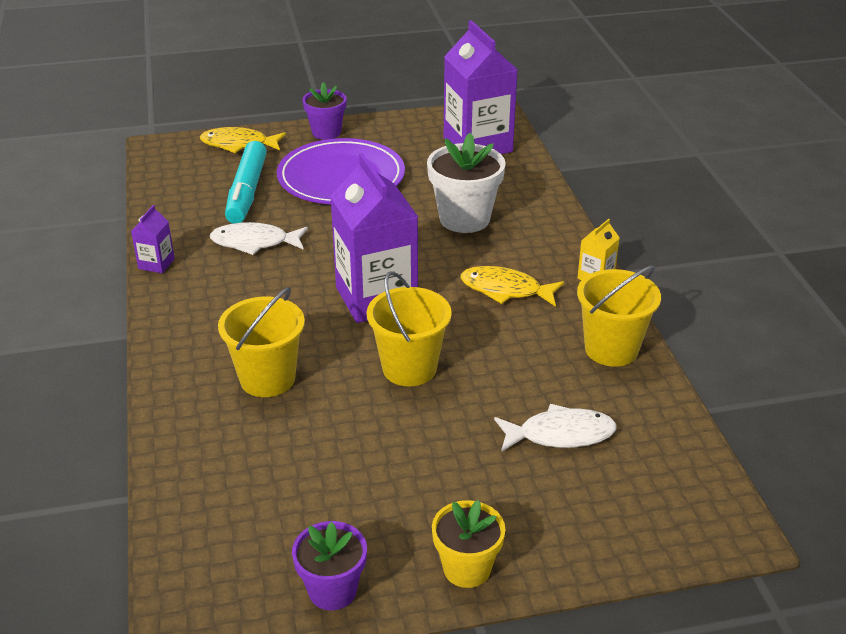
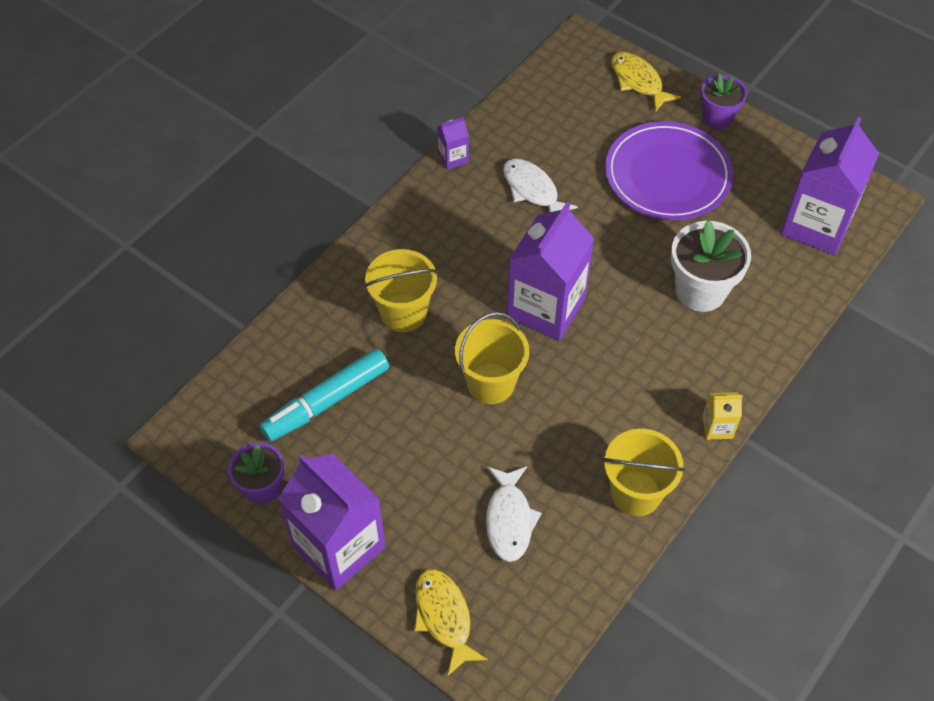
camera: 50 degrees right, 20 degrees up
(247, 191) = (586, 136): turquoise marker -> turquoise marker (327, 401)
(467, 568) = (339, 547): yellow flower pot -> purple carton
(505, 290) = (638, 379): yellow fish -> yellow fish (444, 617)
(560, 434) = (509, 520): white fish -> white fish turned 45 degrees clockwise

